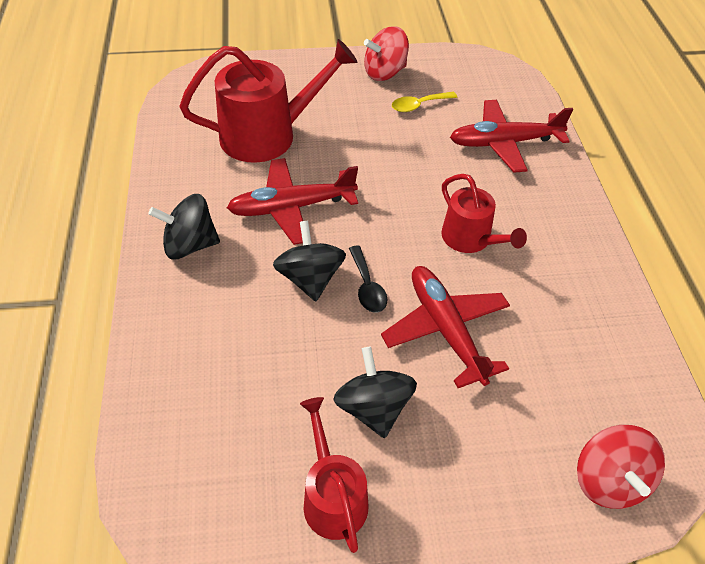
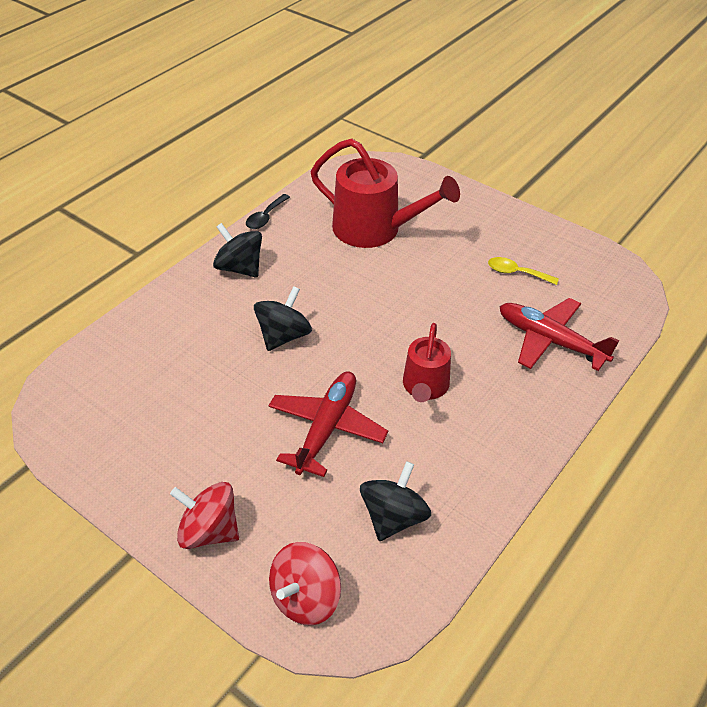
camera: 45 degrees right, 5 degrees down
(292, 207) = (329, 285): red plane -> none
(333, 497) = (138, 462): red watering can -> none
(367, 287) = (312, 366): black spoon -> black spoon (265, 217)
(373, 408) = (221, 436): black spinning top -> black spinning top (393, 517)
(385, 73) = (522, 234): red spinning top -> red spinning top (209, 531)

